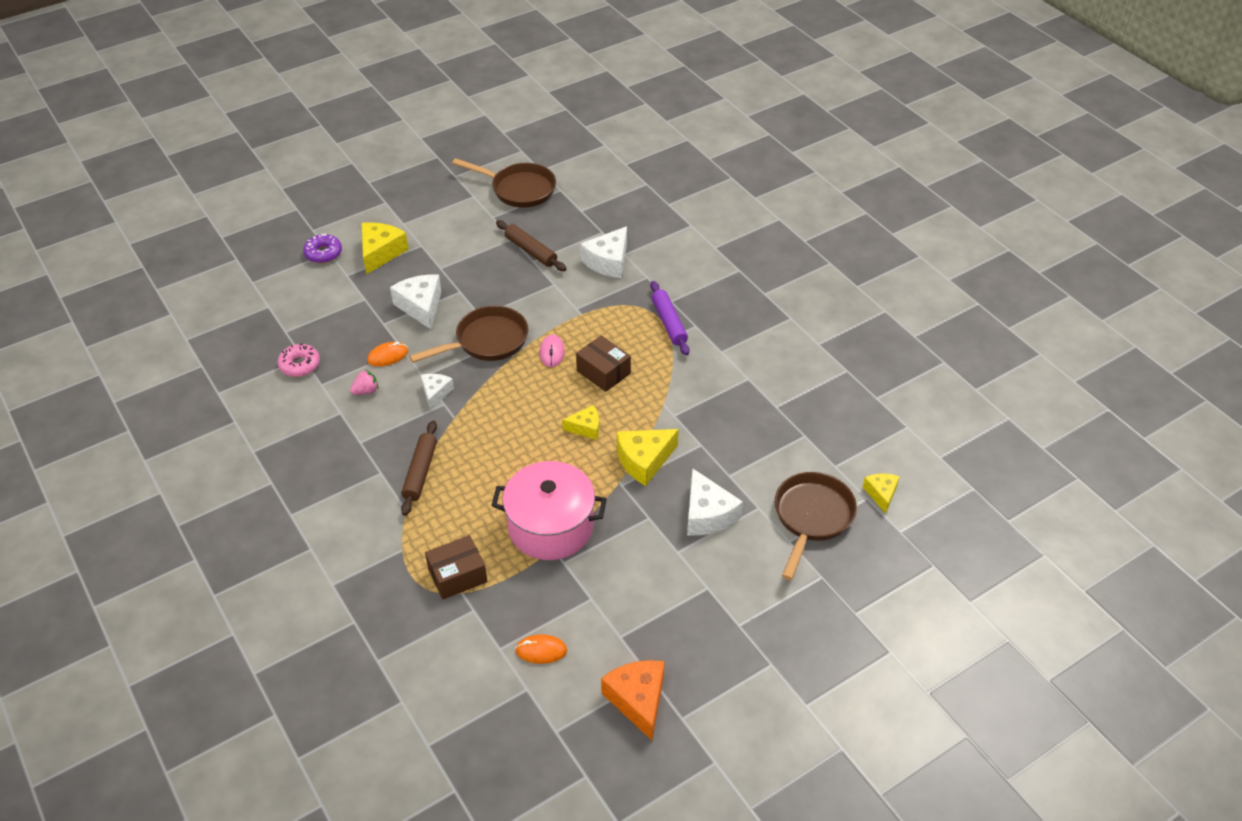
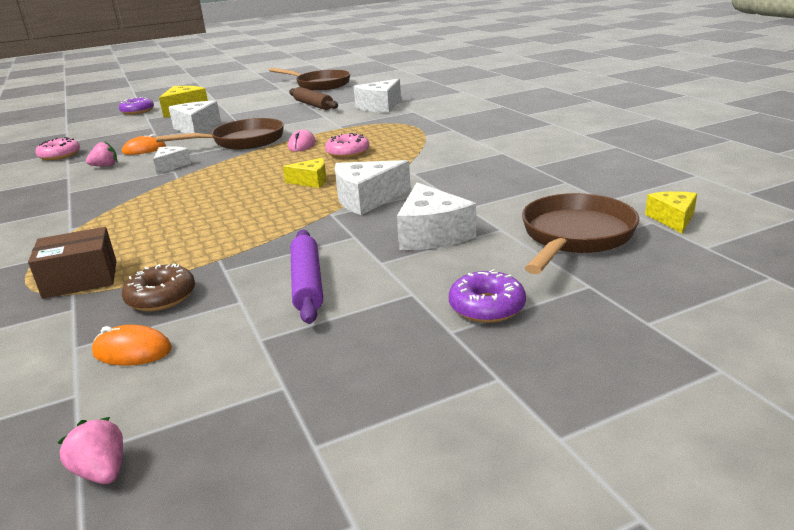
camera: 10 degrees right, 20 degrees down
(420, 472) = (111, 208): brown rolling pin -> none
(532, 595) = (161, 297): none -> brown donut
(550, 527) = (227, 243): pink pot -> none
(575, 741) = (102, 471): none -> pink strawberry
(603, 372) = (348, 152): brown box -> pink donut
(638, 700) = (248, 417): orange cheese -> none
(644, 460) = (367, 199): yellow cheese -> white cheese
(669, 323) = (426, 129): purple rolling pin -> purple rolling pin (307, 283)
(757, 600) = (486, 307): none -> purple donut

